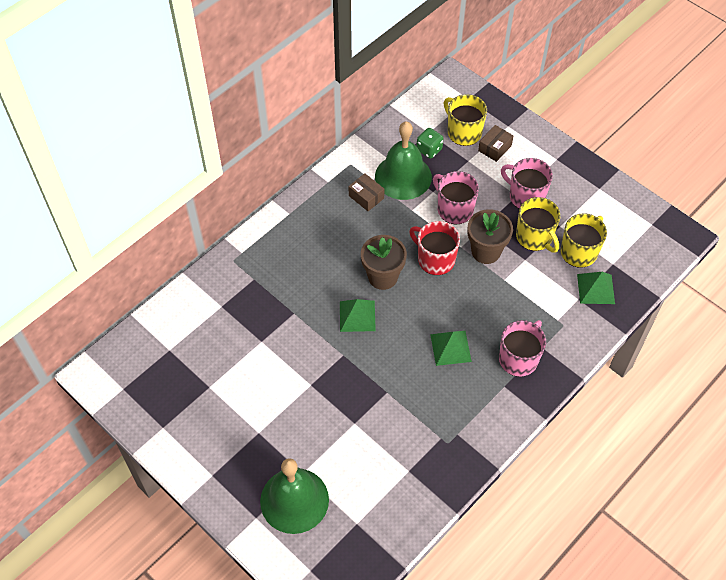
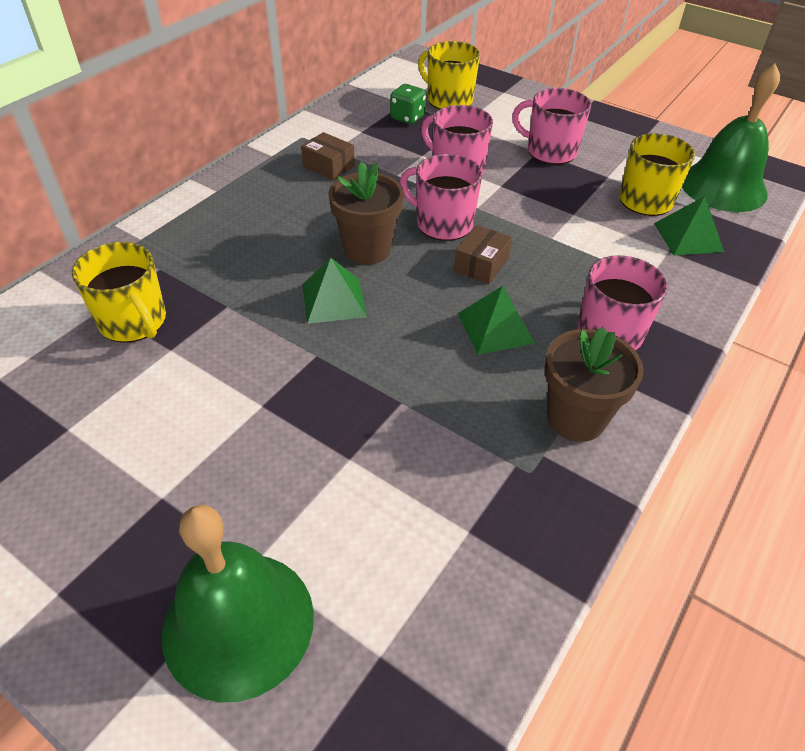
camera: 10 degrees left, 10 degrees down
(403, 176) = (377, 144): green bell -> green bell (723, 187)
(435, 259) = (443, 223): red mug -> pink mug
(486, 251) = (514, 209): brown flower pot -> brown flower pot (576, 418)
(494, 148) = (493, 111): brown box -> brown box (481, 265)
(534, 237) = (578, 190): yellow mug -> yellow mug (134, 322)

